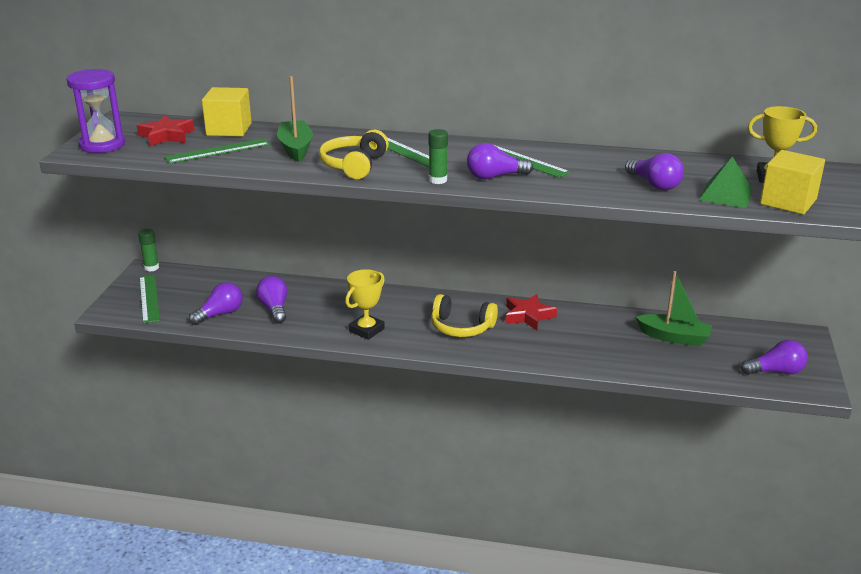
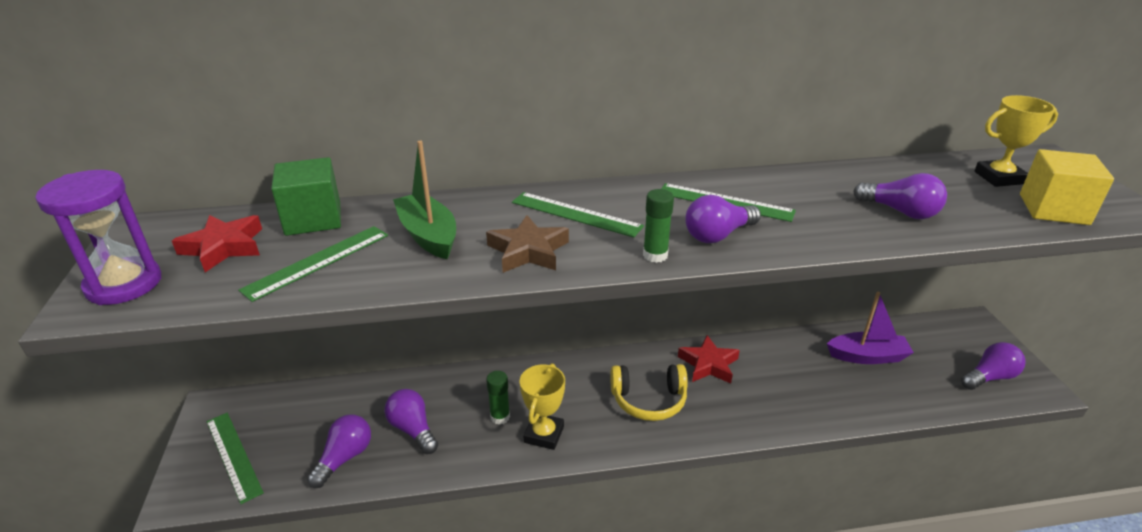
camera: 20 degrees left, 5 degrees up
(151, 267) = (218, 401): green glue stick -> green glue stick (500, 417)
(229, 129) = (313, 219): yellow cube -> green cube
(354, 165) = (528, 251): yellow headphones -> brown star
(674, 337) = (867, 356): green boat -> purple boat
(726, 195) = (986, 212): green pyramid -> none

